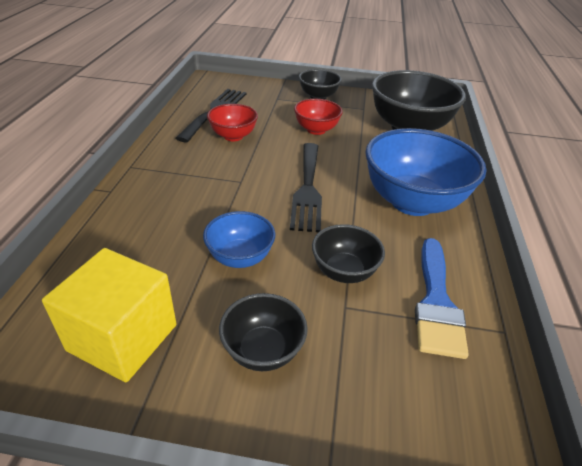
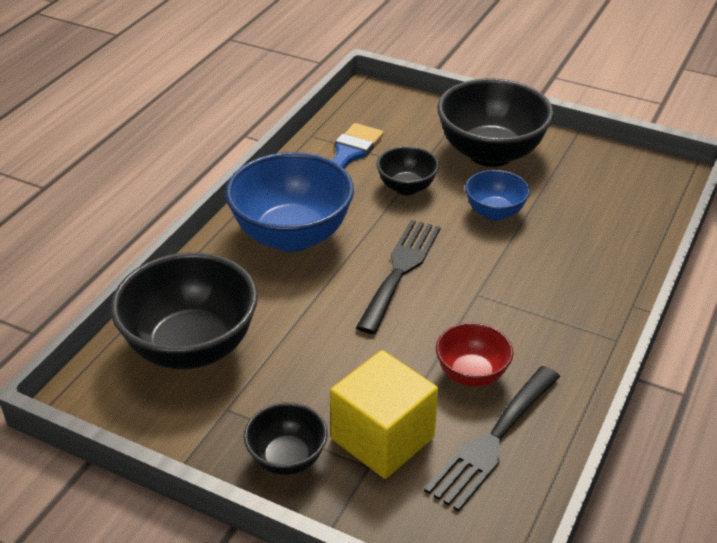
camera: 160 degrees left, 0 degrees up
(123, 337) = (590, 176): yellow cube -> yellow cube (383, 438)
(263, 350) = (490, 154): black bowl -> black bowl, size x1.90
(316, 130) = (339, 367): red bowl -> none

